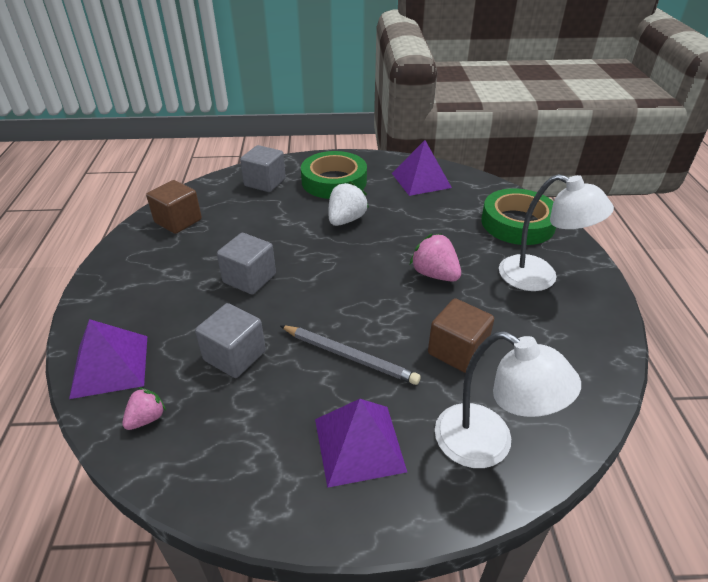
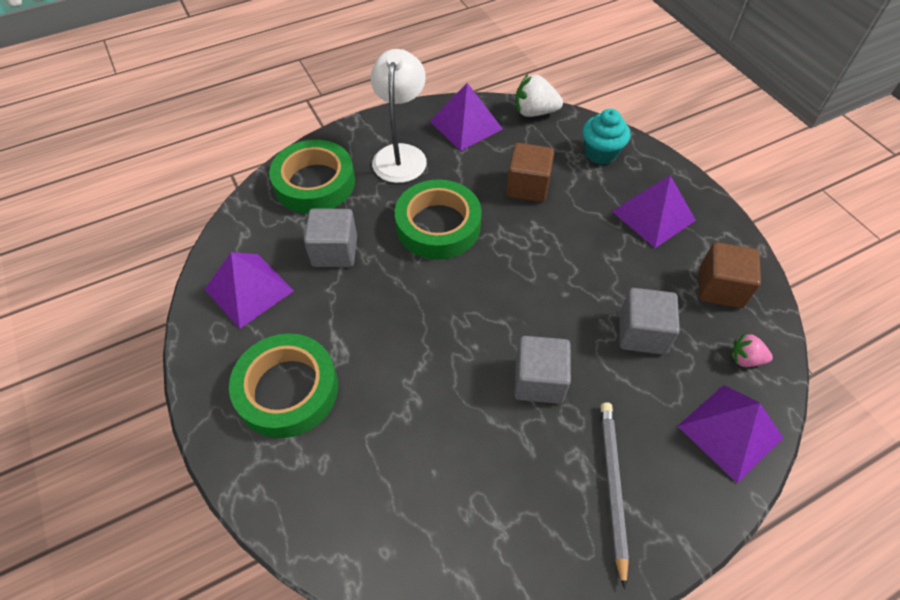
camera: 115 degrees left, 15 degrees up
(178, 221) = (481, 547): brown cube -> brown cube (720, 288)
(265, 182) = (325, 484): grey cube -> grey cube (335, 251)
(346, 220) = (379, 335): white strawberry -> white strawberry (534, 112)
(349, 356) = (581, 251): grey pencil -> grey pencil (612, 486)
(434, 274) = (438, 225): pink strawberry -> green tape
(488, 444) = (600, 153): white lamp -> turquoise cupcake
(577, 337) = (466, 125): none -> purple pyramid

